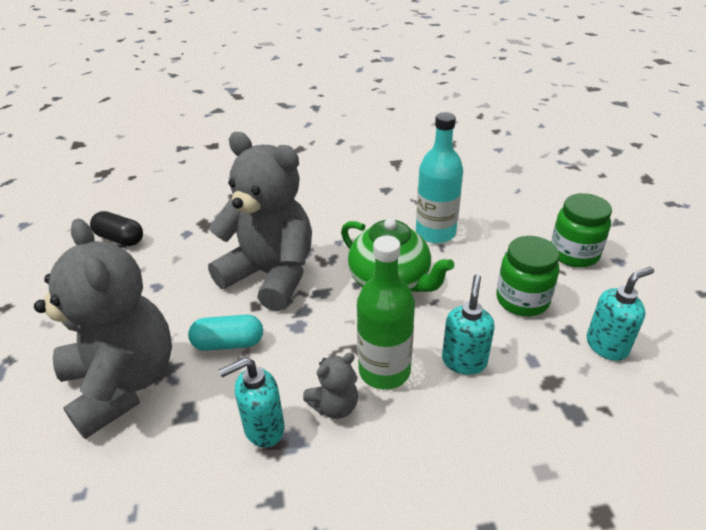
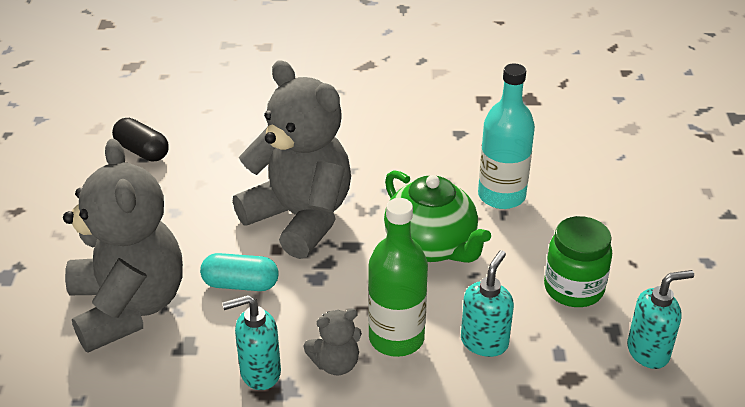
camera: 10 degrees right, 0 degrees up
(574, 254) = (656, 245): green jar -> none

